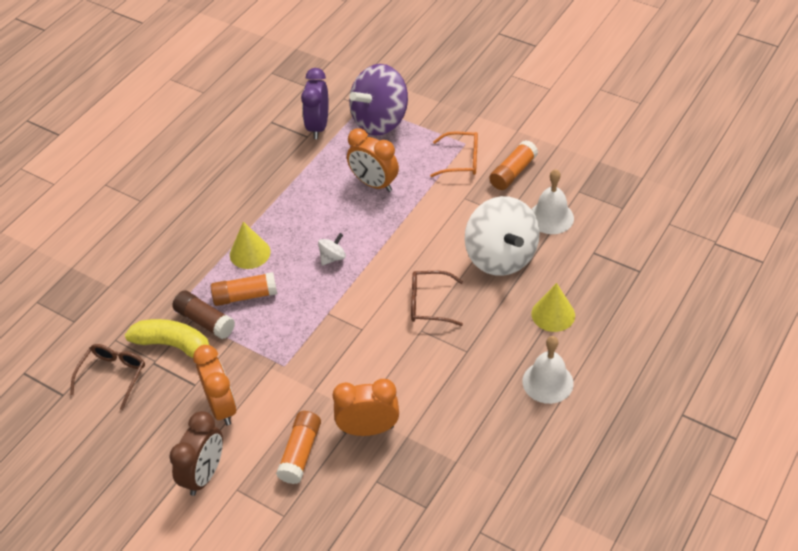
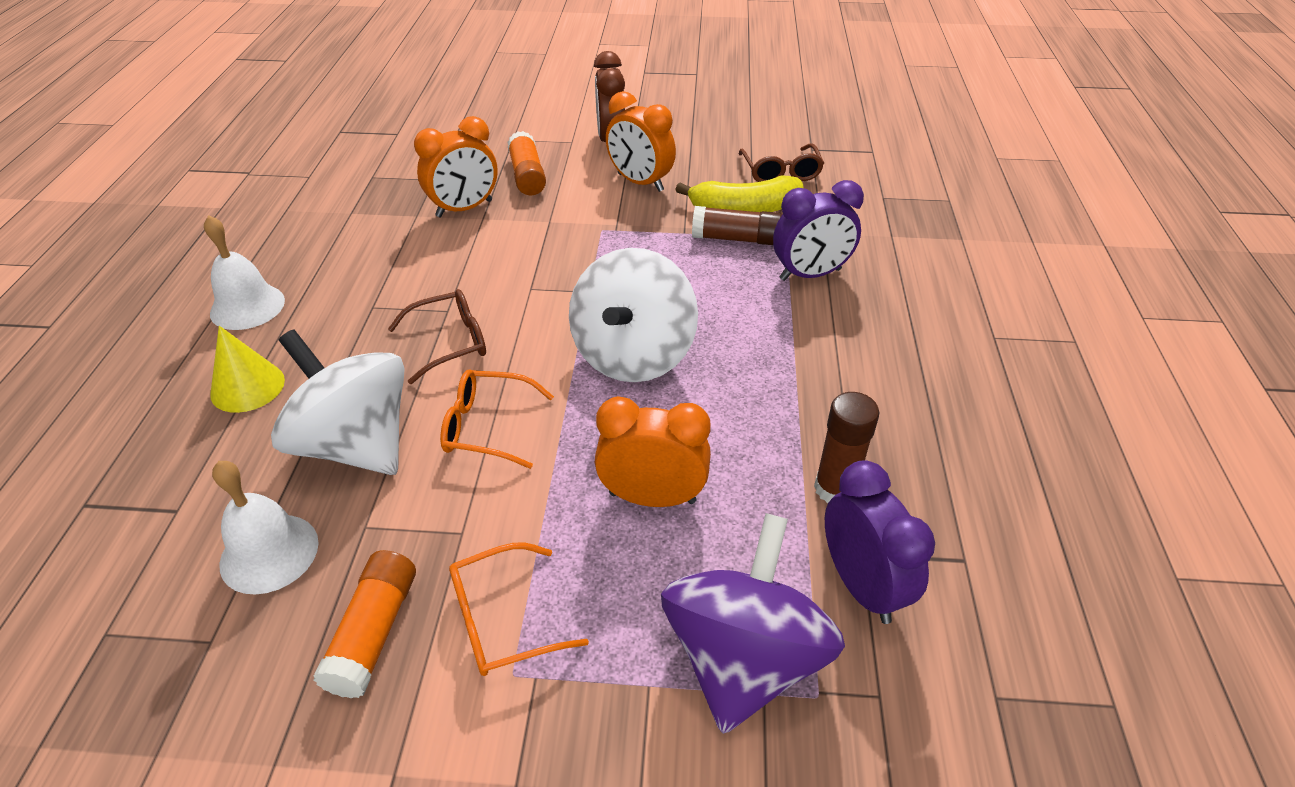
camera: 150 degrees right, 5 degrees down
(189, 275) = (810, 274): none -> purple clock
(245, 296) = (713, 275): orange glue stick -> none
(250, 253) = (758, 323): yellow cone -> none
(294, 161) = (835, 488): none -> brown glue stick
(332, 258) = (633, 355): white spinning top -> white spinning top, size x2.46
(431, 243) = (488, 427): none -> orange glasses

